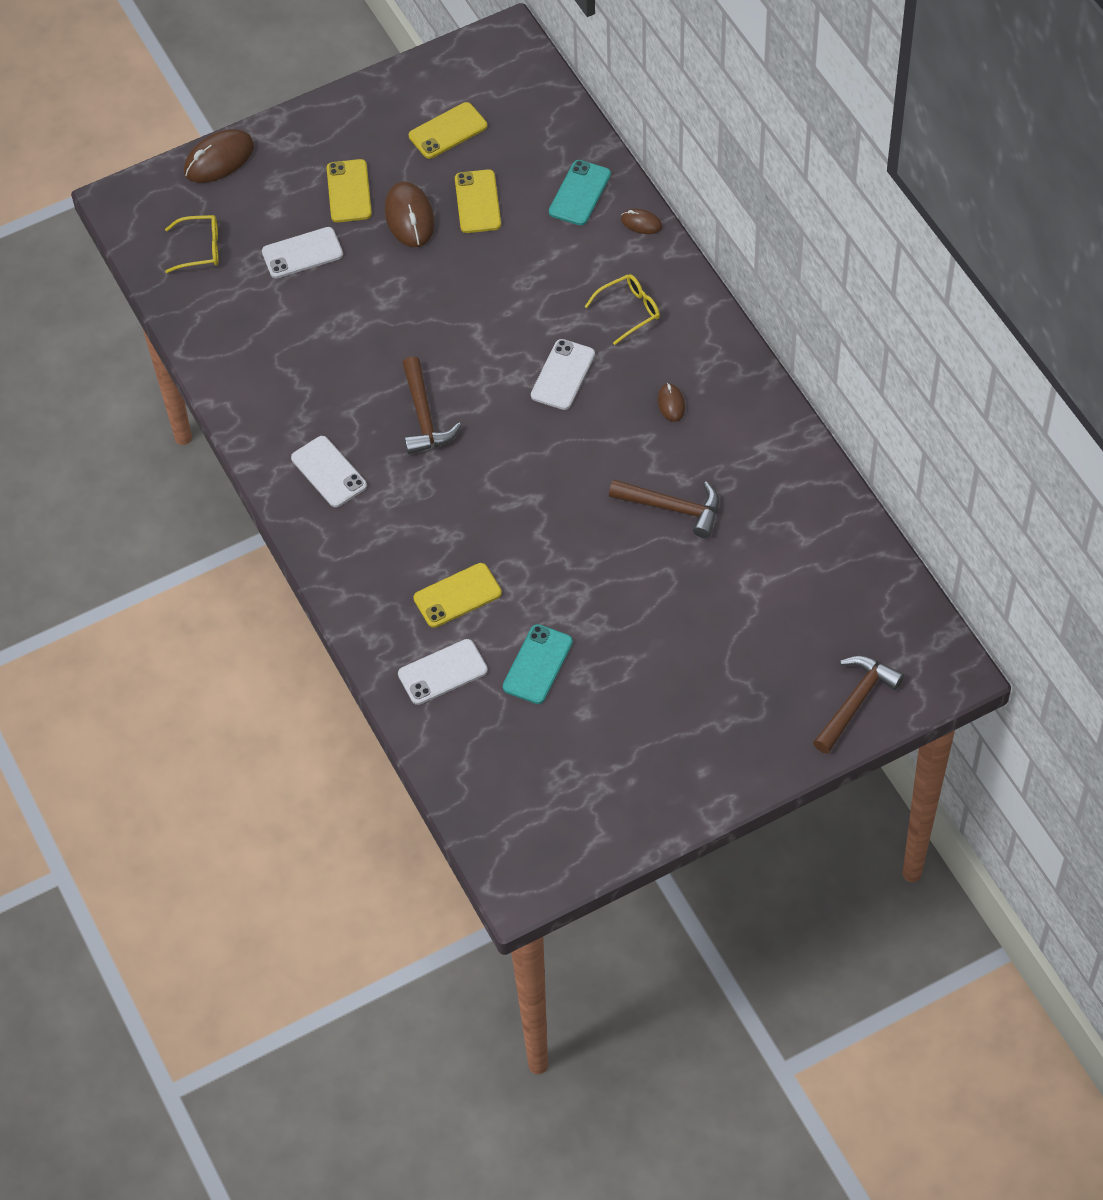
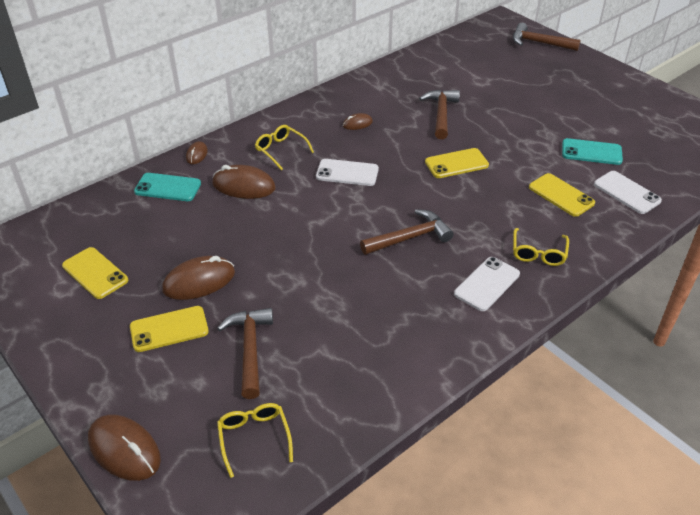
camera: 105 degrees left, 15 degrees down
(302, 253) = (250, 349): white phone -> brown hammer
(362, 536) = (538, 253): none -> yellow glasses
(477, 202) = (179, 242): yellow phone -> yellow phone (456, 164)
(563, 267) = (244, 186): none -> brown mouse

